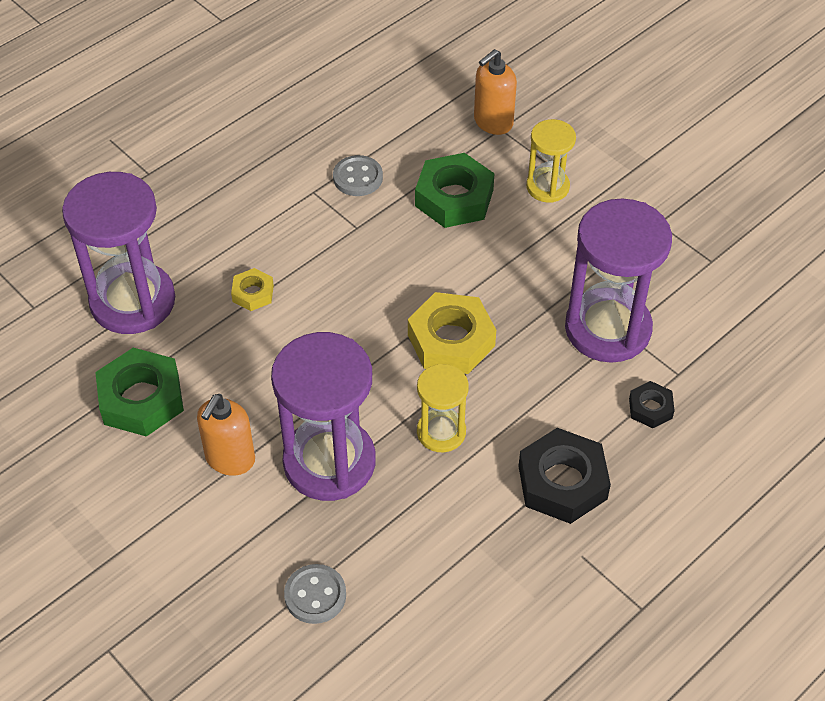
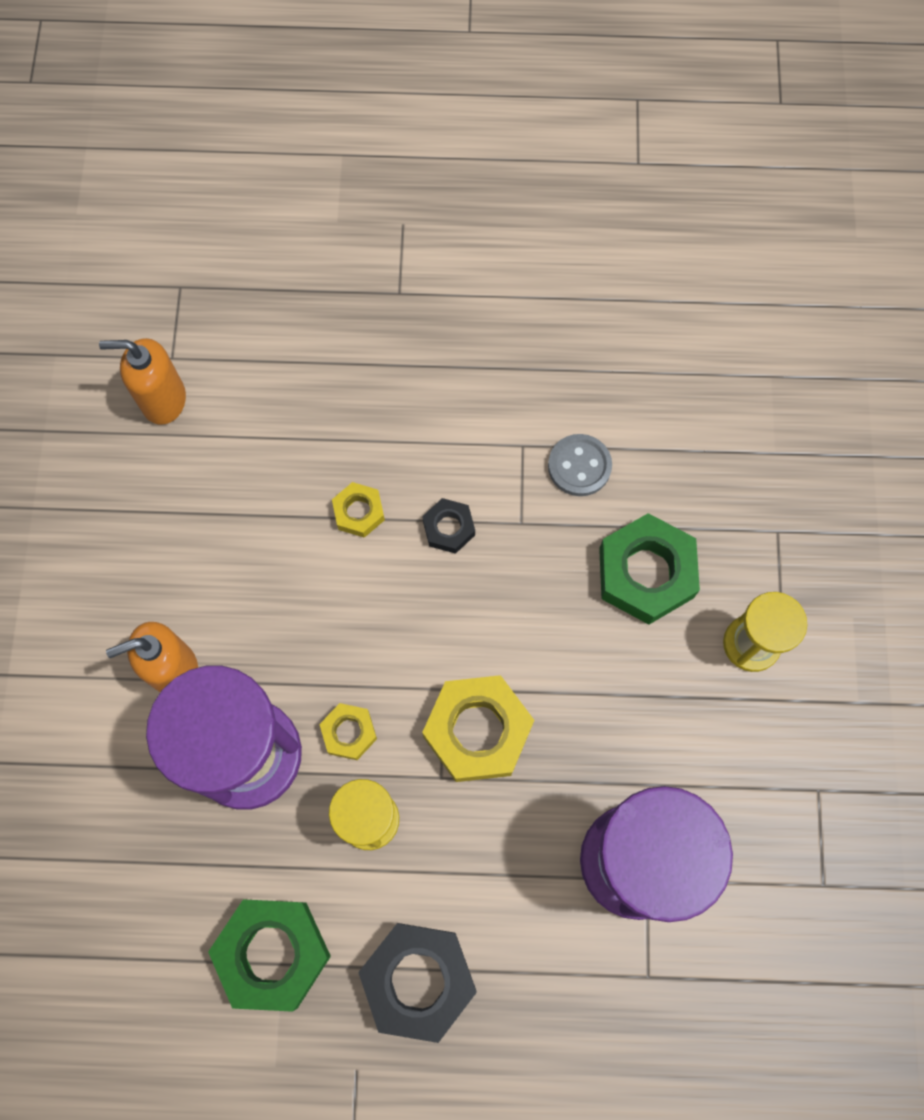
camera: 45 degrees right, 20 degrees up
(133, 301) = (253, 426): purple hourglass -> none
(141, 399) = (164, 538): green nut -> green nut (273, 953)
(315, 595) = (108, 874): grey button -> none
(378, 401) = (349, 733): none -> yellow nut
(493, 122) = (778, 517): orange soap dispenser -> orange soap dispenser (163, 400)
(650, 408) = (581, 987): black nut -> black nut (448, 528)

